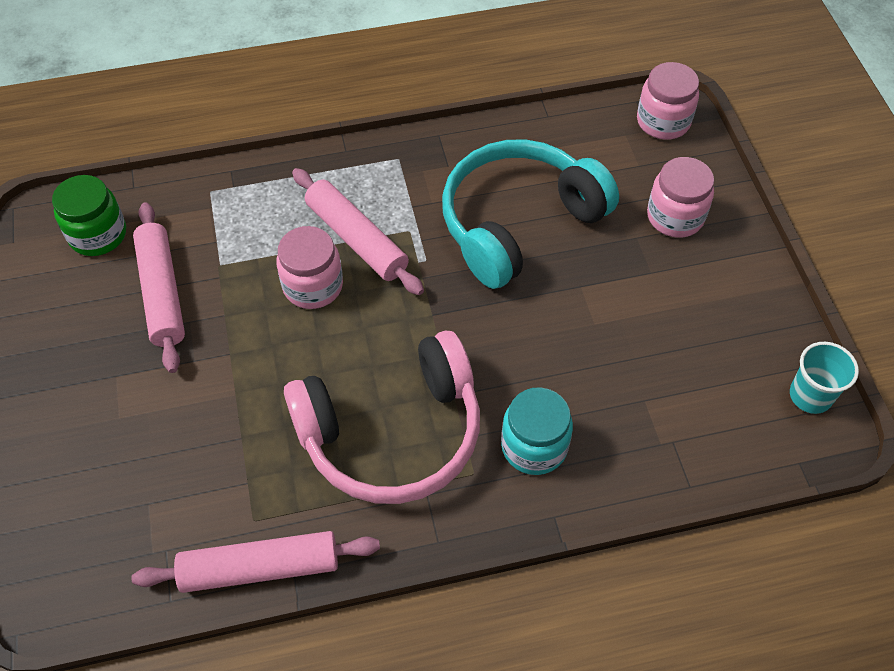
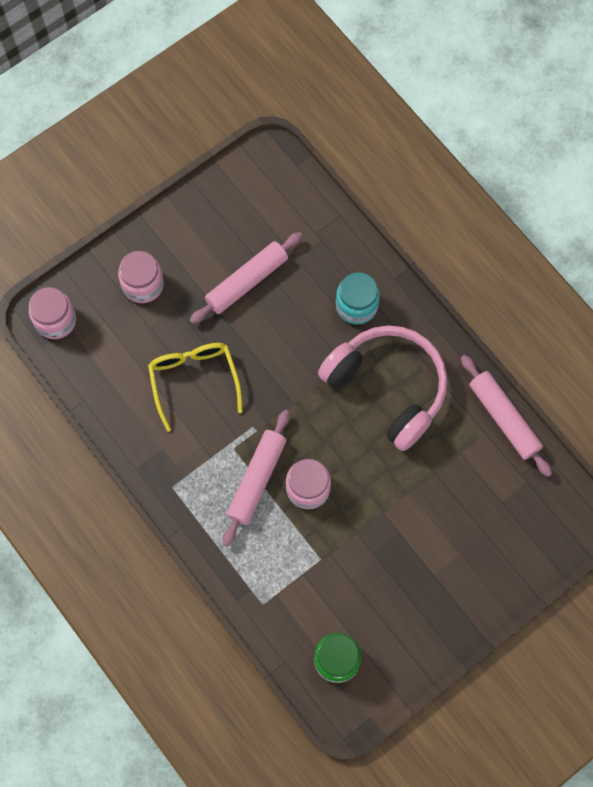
camera: 115 degrees left, 15 degrees up
(161, 293) = (361, 584): pink rolling pin -> pink rolling pin (247, 282)
(519, 223) = (194, 380): turquoise headphones -> yellow glasses
(810, 395) = (248, 170): turquoise cup -> none

